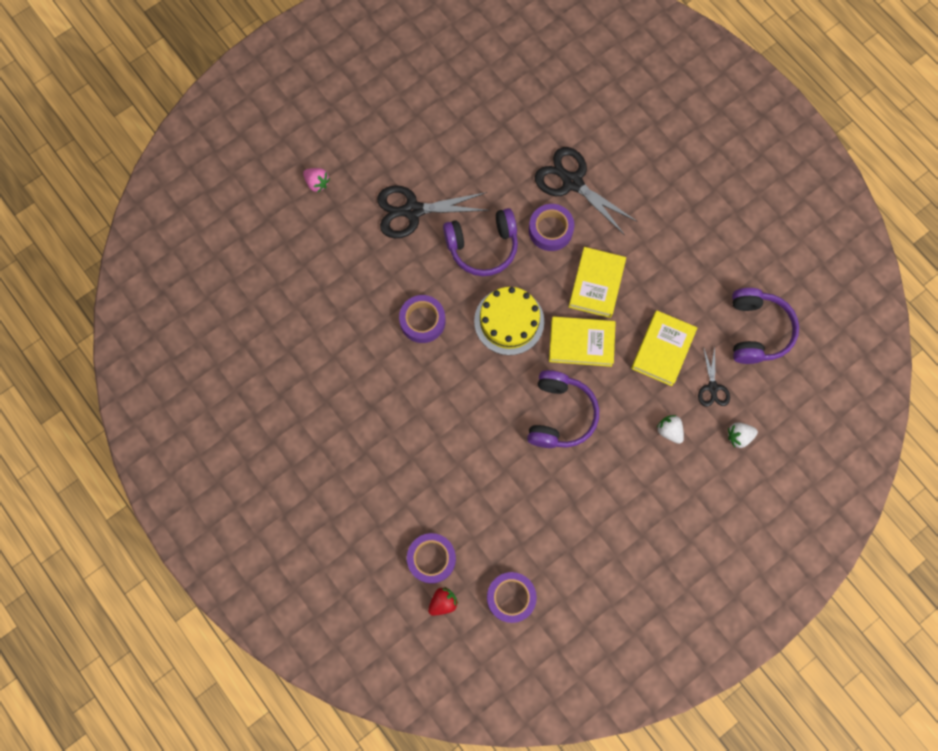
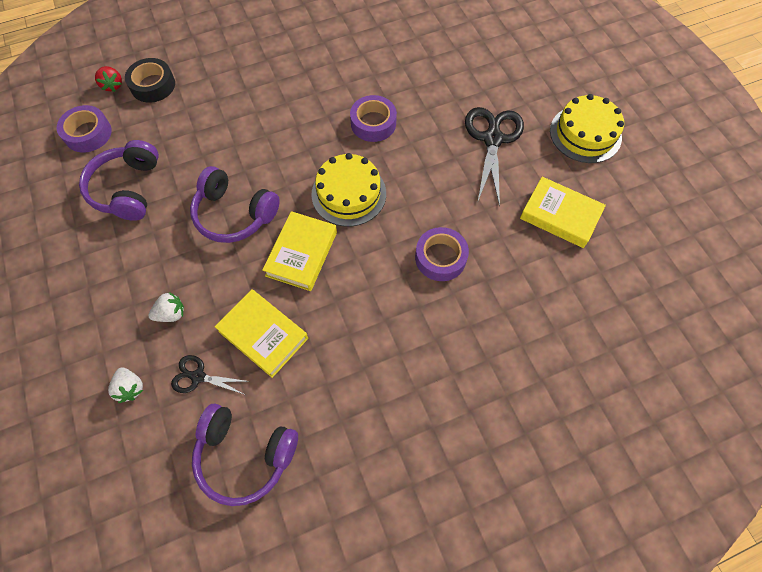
camera: 105 degrees right, 10 degrees down
(317, 183) = (538, 71): pink strawberry -> none
(385, 133) = (585, 134): none -> yellow cake
(431, 558) = (153, 85): purple tape -> black tape
(482, 246) = (438, 189): purple headphones -> purple headphones (127, 189)
(572, 182) = (495, 296): black scissors -> none
(596, 284) = (363, 287): yellow book -> yellow book (560, 215)
(739, 436) = (130, 388): white strawberry -> white strawberry turned 150 degrees clockwise

